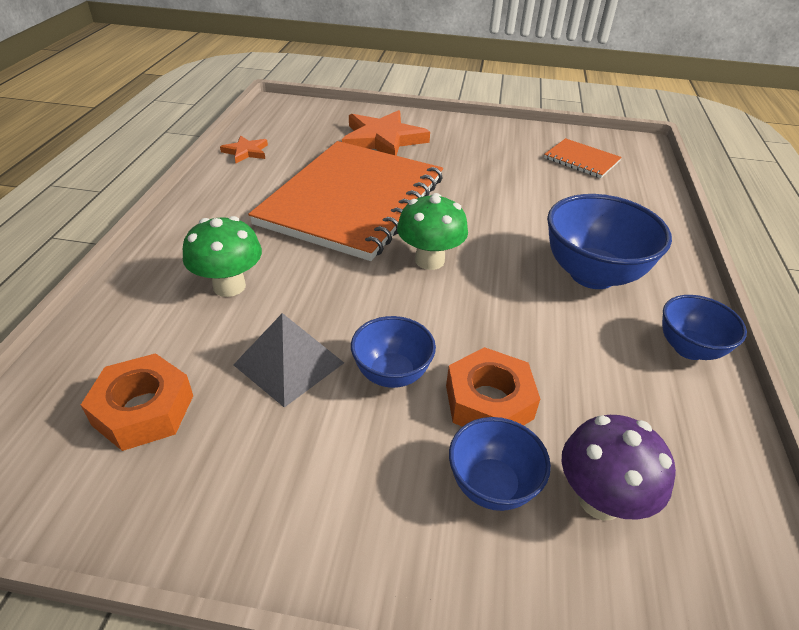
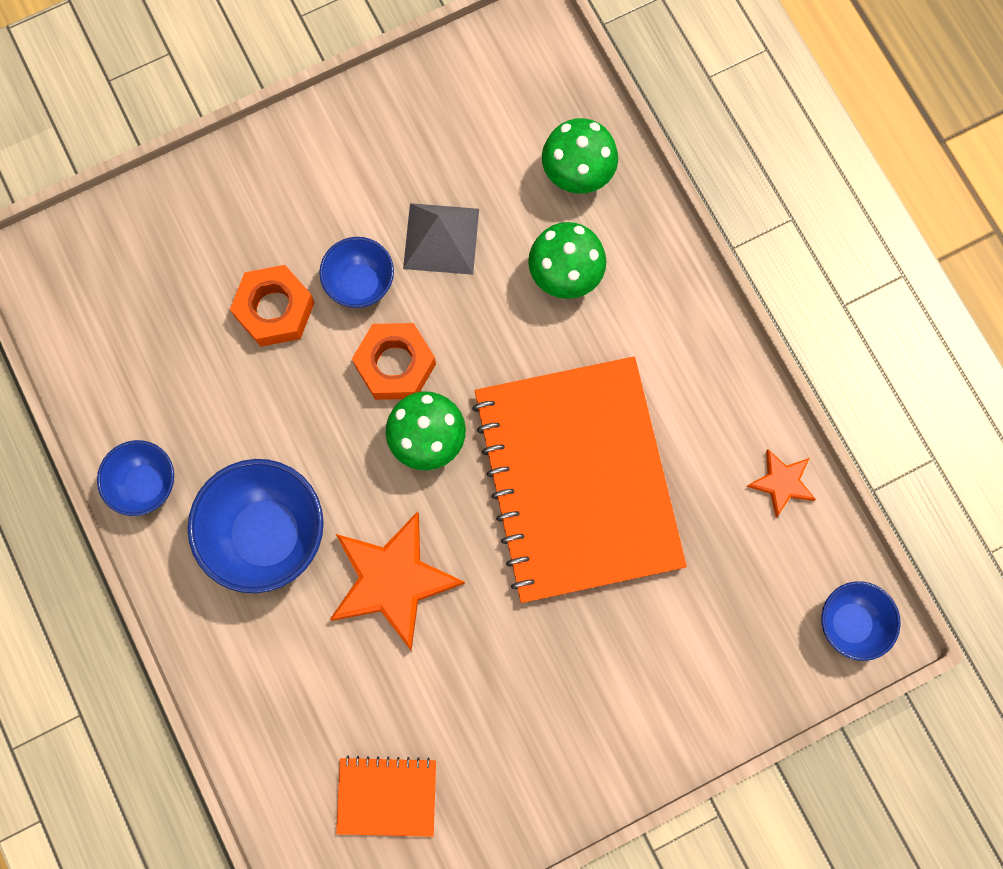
camera: 145 degrees right, 35 degrees up
(129, 338) = (577, 174): none -> green mushroom
(143, 410) = (497, 135): orange nut -> orange nut (395, 365)
(383, 139) = (660, 646): orange star -> orange star (393, 580)
(492, 485) = (234, 244): blue bowl -> blue bowl (850, 623)
(600, 500) = (162, 282): purple mushroom -> none

